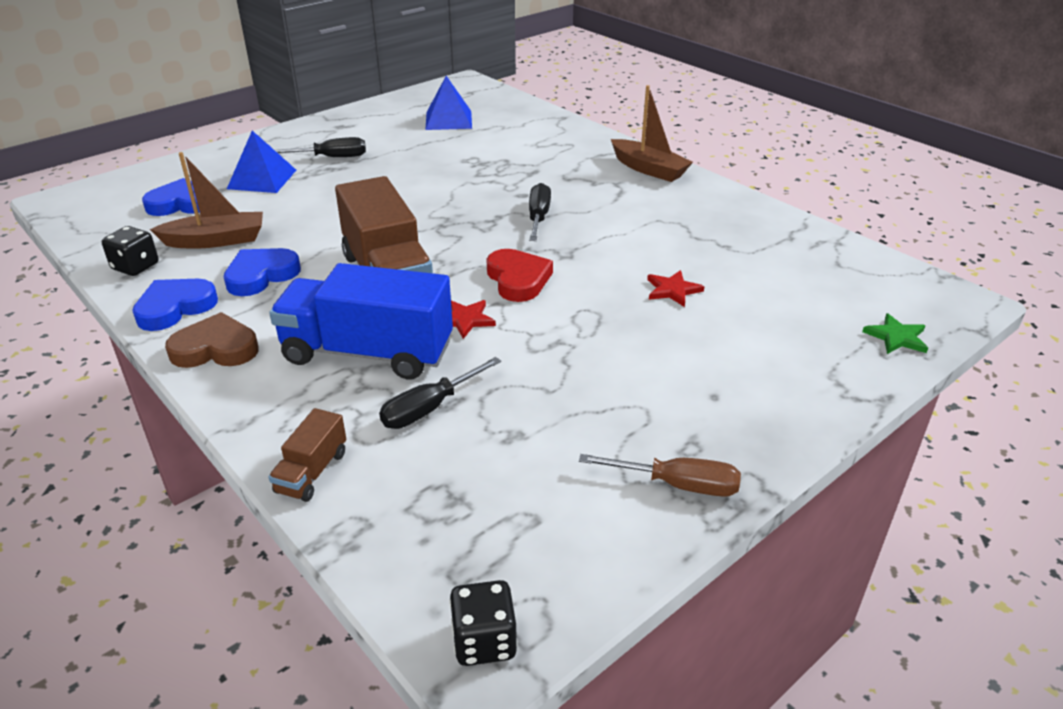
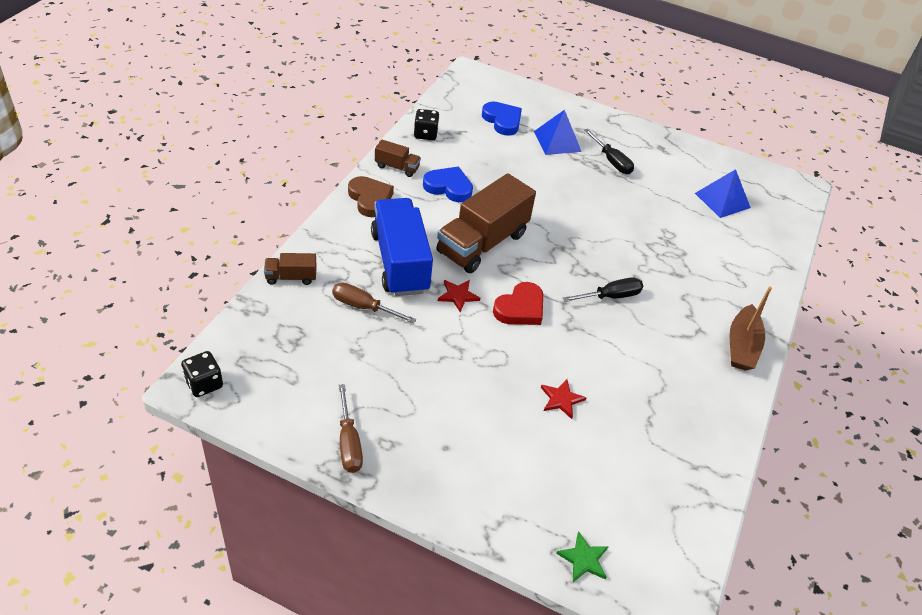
camera: 60 degrees right, 10 degrees up
(175, 308) = (397, 167): blue heart -> brown truck
(216, 240) = (472, 153): brown boat -> none
(428, 409) = (363, 307): black screwdriver -> brown screwdriver

